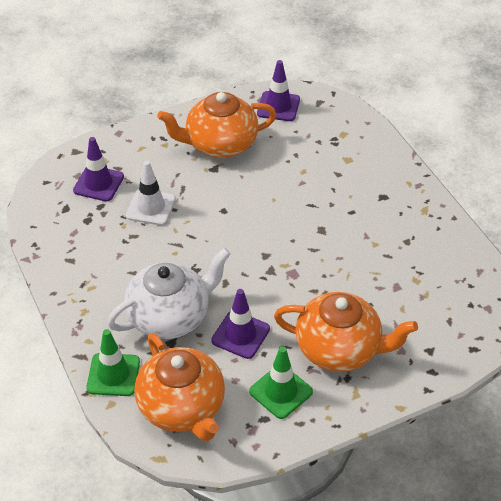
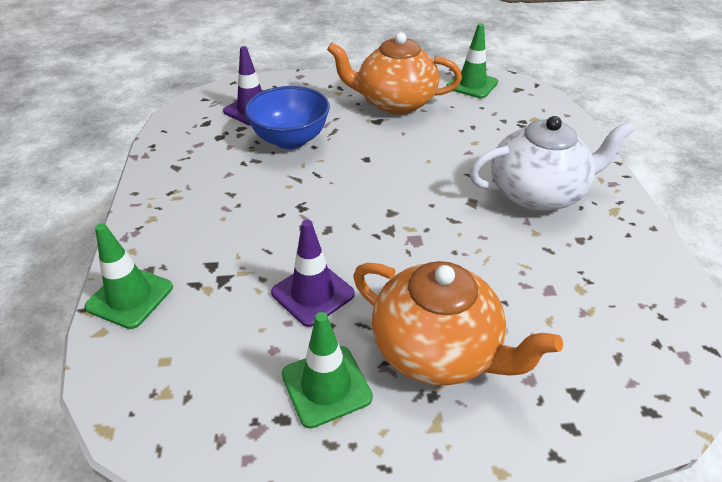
camera: 20 degrees right, 5 degrees down
(151, 207) = (290, 140): white traffic cone -> blue bowl
(170, 317) = (241, 249): white teapot -> white teapot (537, 193)
(182, 408) = (182, 366): orange teapot -> none
(278, 106) = (472, 85): purple traffic cone -> green traffic cone

